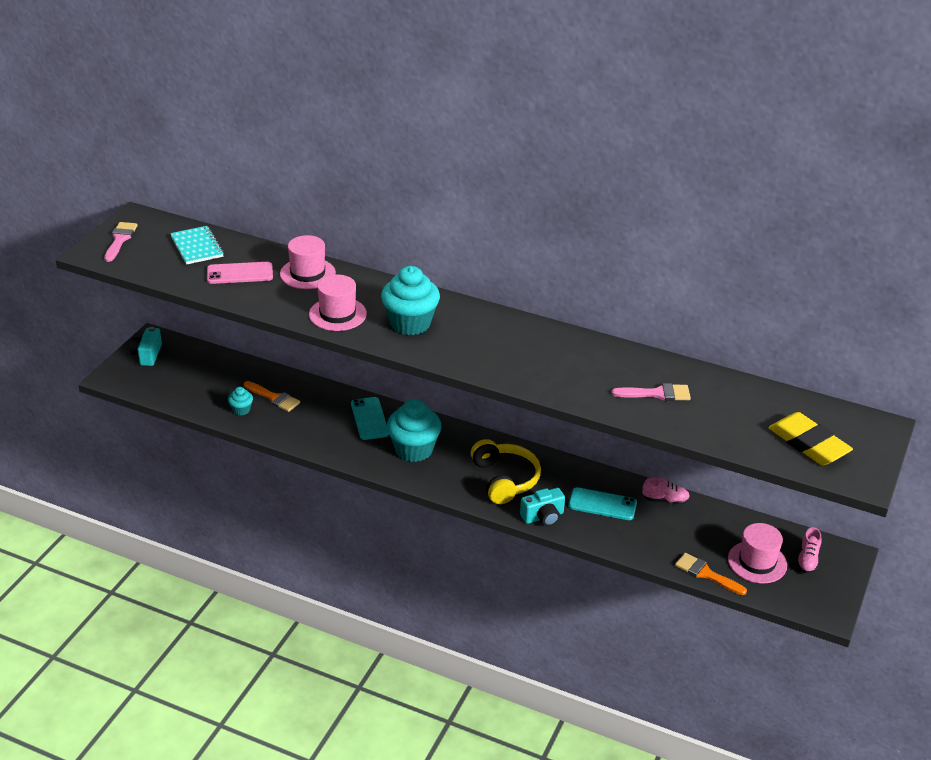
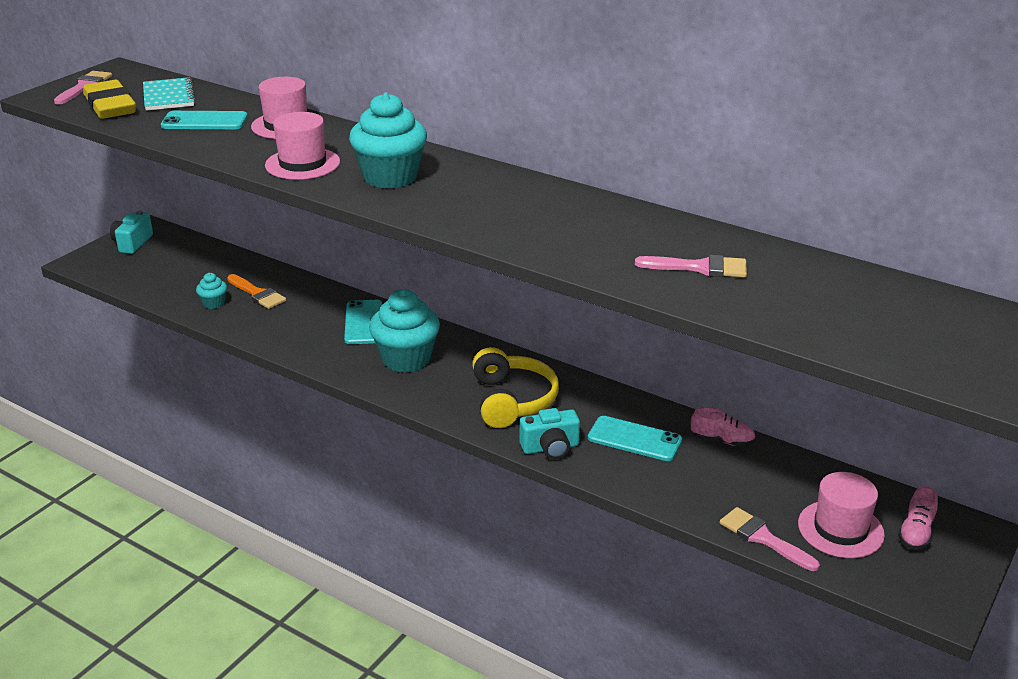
camera: 10 degrees right, 5 degrees down
(240, 273) = (204, 121): pink phone -> turquoise phone
(706, 574) = (763, 538): orange brush -> pink brush
(808, 443) = (916, 339): yellow eraser -> yellow eraser (110, 106)

